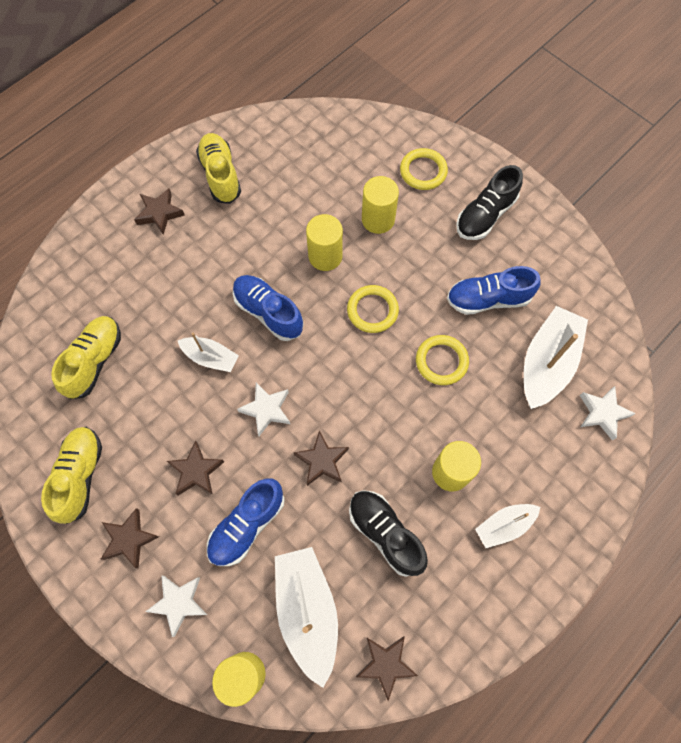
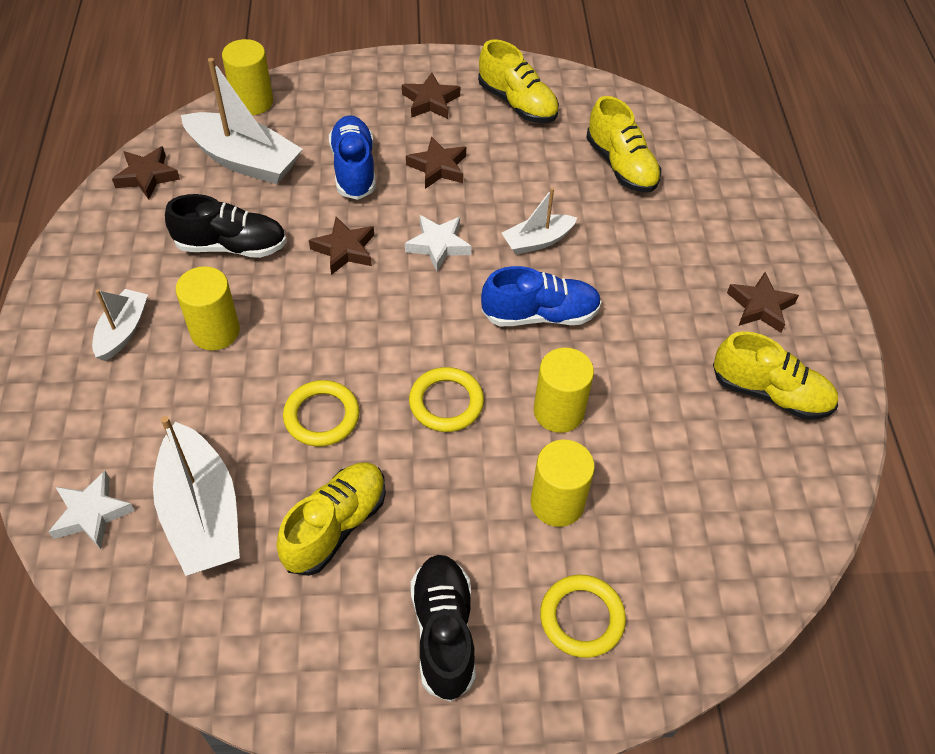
camera: 130 degrees right, 15 degrees down
(179, 603) = (347, 99): white star -> none
(488, 299) = (335, 526): blue shoe -> yellow shoe

